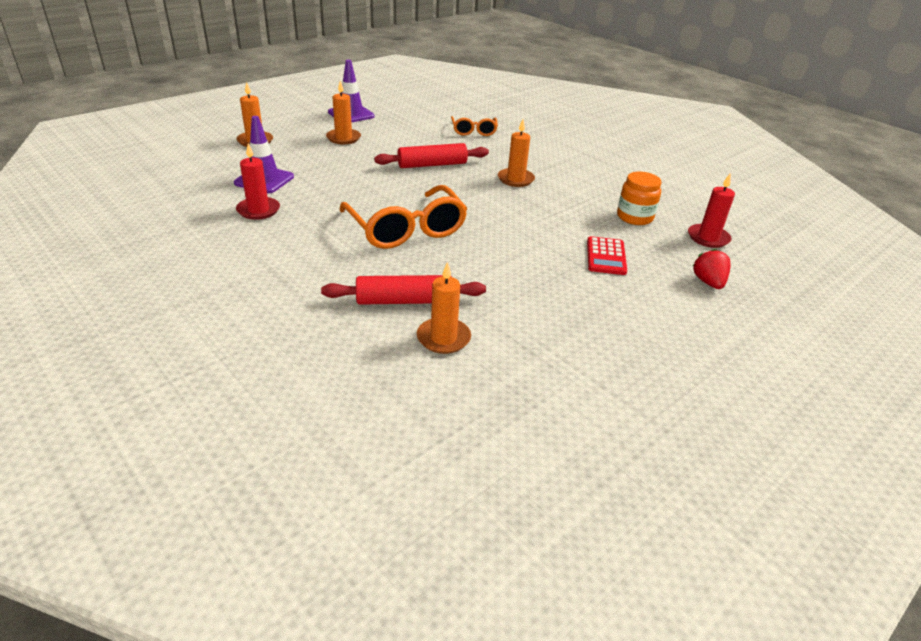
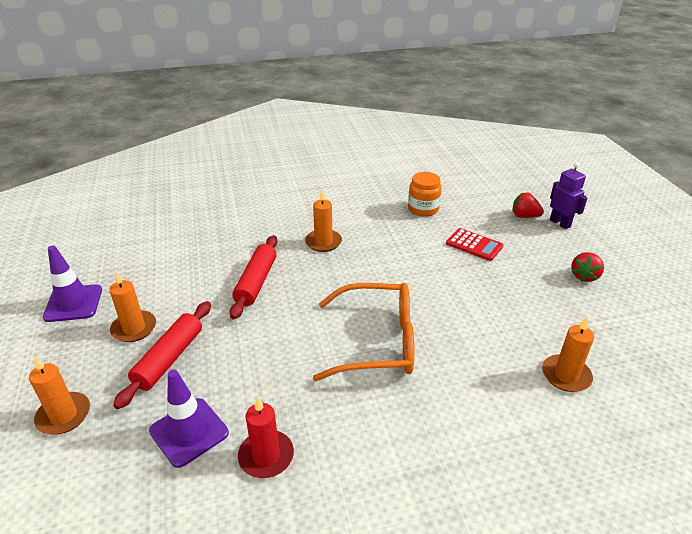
camera: 60 degrees left, 0 degrees up
(404, 301) = (503, 383): red rolling pin -> red rolling pin (169, 359)
(473, 131) = (205, 231): orange glasses -> none
(632, 338) = (584, 276): none -> red strawberry
(708, 238) = (467, 192): red candle -> none
(729, 311) = (560, 223): none -> purple robot

